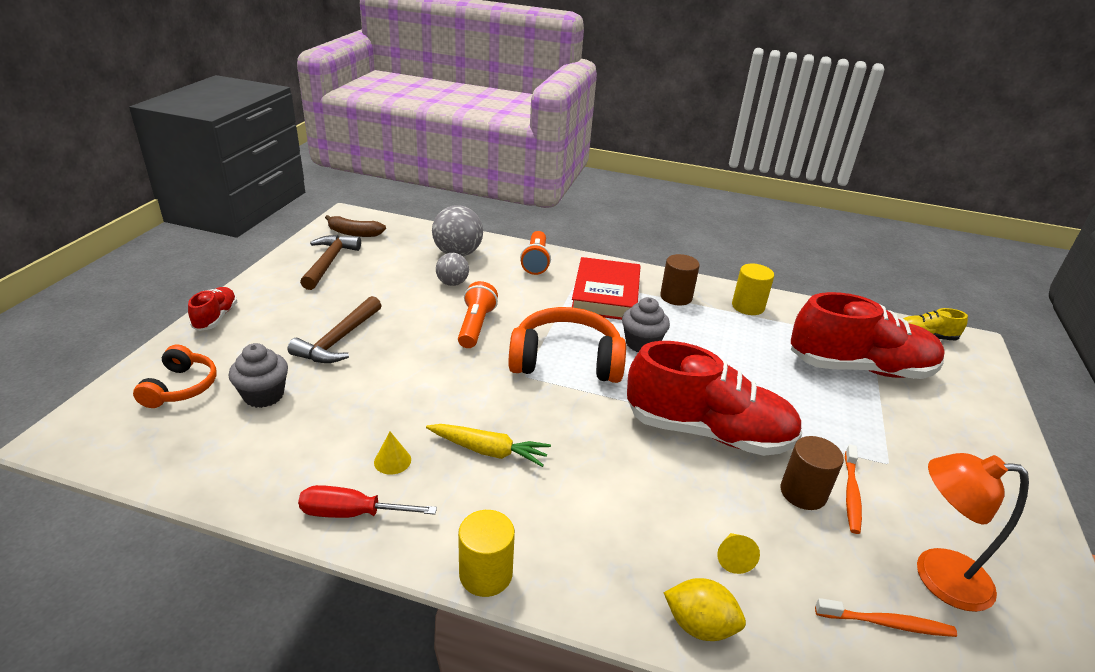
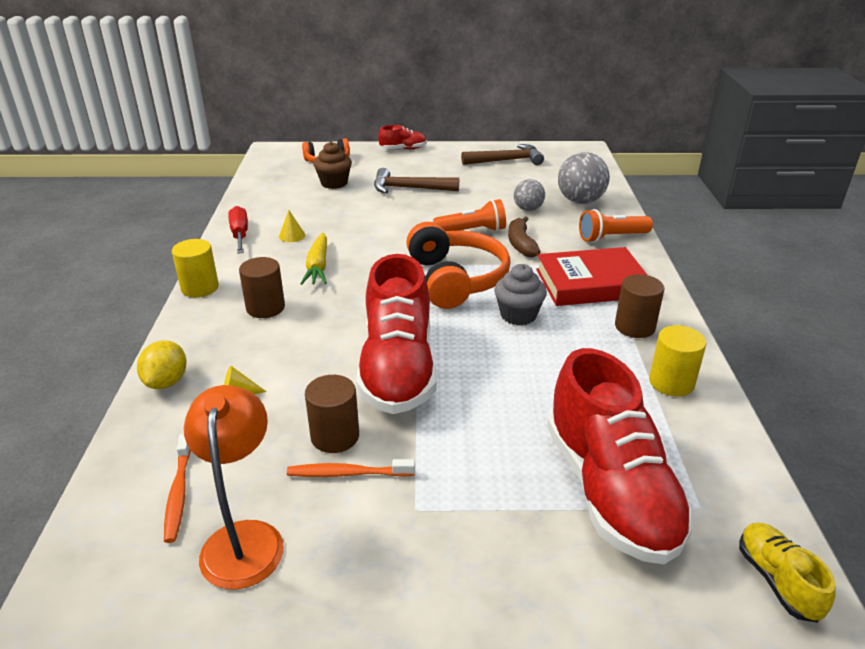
camera: 75 degrees right, 0 degrees up
(264, 395) = (334, 183): grey cupcake -> brown cupcake
(354, 233) = (560, 157): brown banana -> brown banana (521, 244)
(565, 512) = (265, 308): none -> brown cylinder

